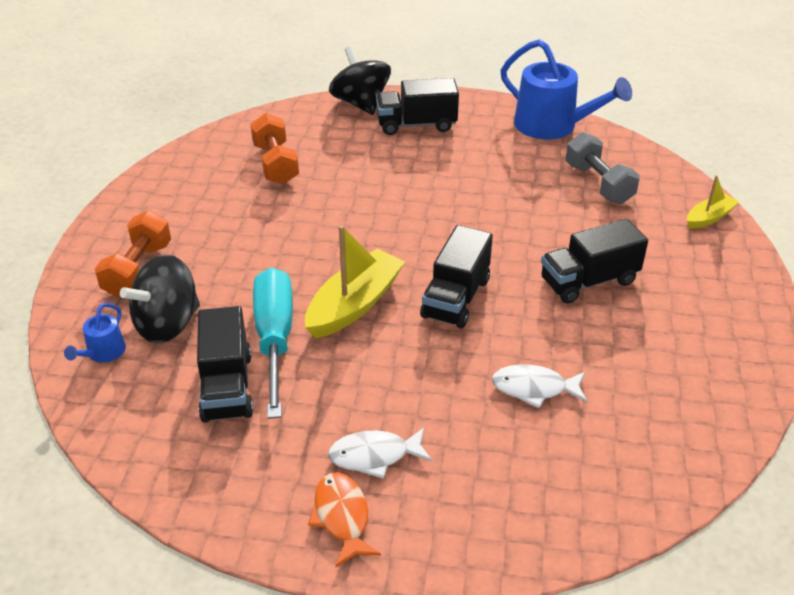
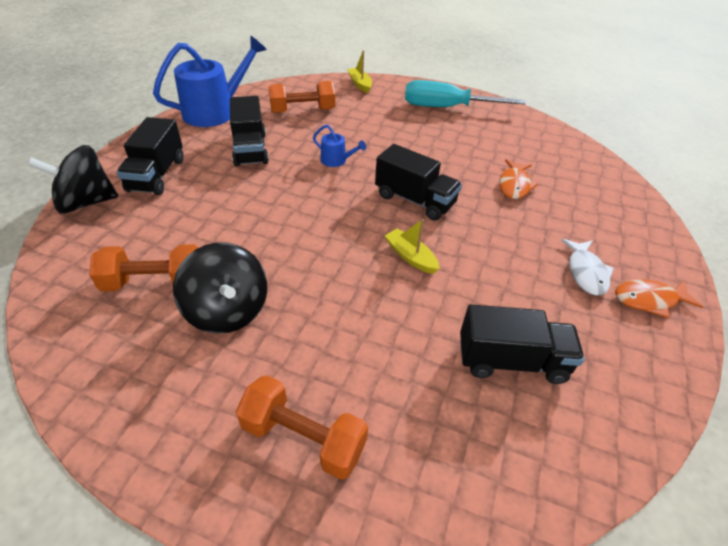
camera: 80 degrees left, 5 degrees up
(103, 353) = (453, 482): blue watering can -> blue watering can (336, 160)
(168, 324) = (413, 408): black spinning top -> black spinning top (227, 310)
(275, 339) = (448, 317): turquoise screwdriver -> turquoise screwdriver (447, 107)
(354, 304) = (410, 257): yellow boat -> yellow boat, size x0.56
(534, 388) = (514, 185): white fish -> orange fish
(589, 281) = (410, 140): black truck -> black truck (250, 149)
(598, 184) = (302, 111): grey dumbbell -> orange dumbbell

